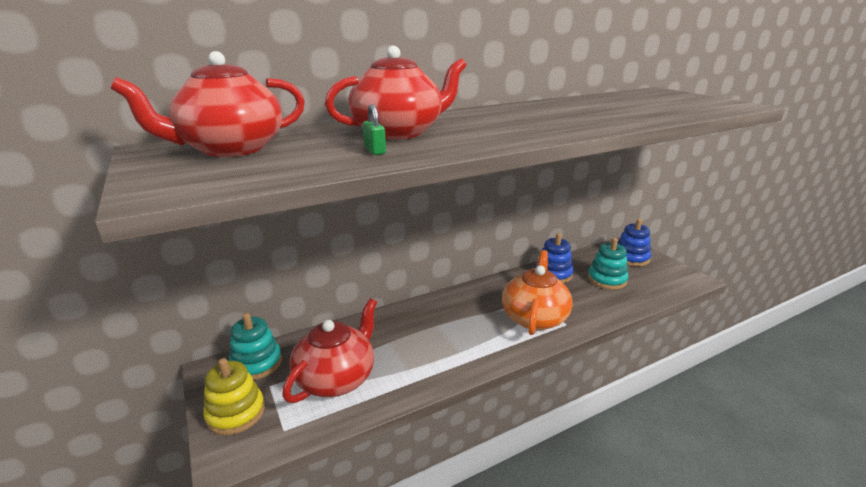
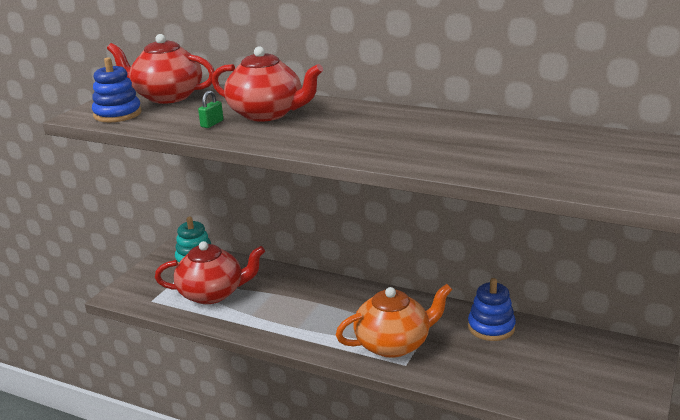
camera: 55 degrees right, 0 degrees up
(236, 413) = (149, 278): yellow stacking toy -> none
(607, 279) = (531, 363): turquoise stacking toy -> none
(631, 258) = (614, 365): blue stacking toy -> blue stacking toy (117, 114)

